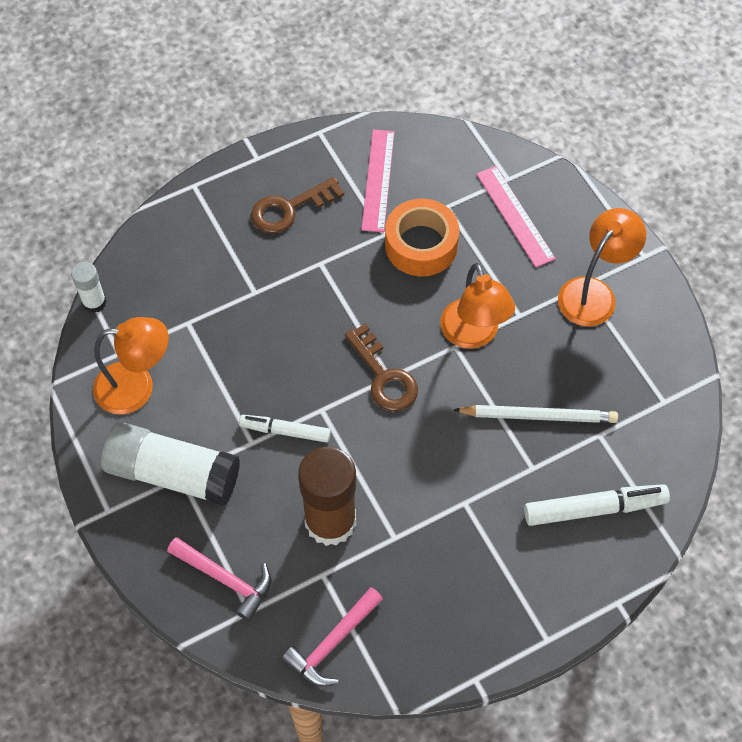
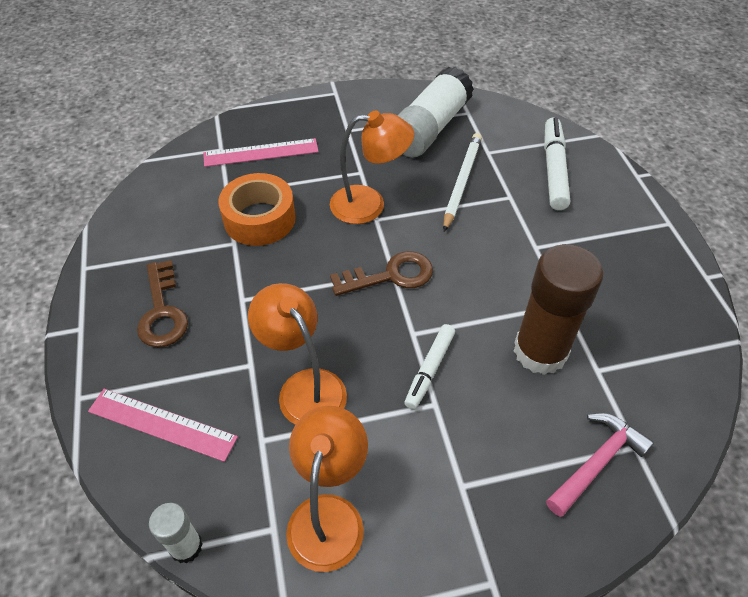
camera: 75 degrees left, 10 degrees down
(173, 473) = (456, 493): white glue stick -> white glue stick (430, 128)
(332, 643) = (673, 377): pink hammer -> none
(378, 180) = (170, 234): pink ruler -> pink ruler (162, 424)
(594, 293) = (357, 125): orange lamp -> orange lamp (304, 387)

